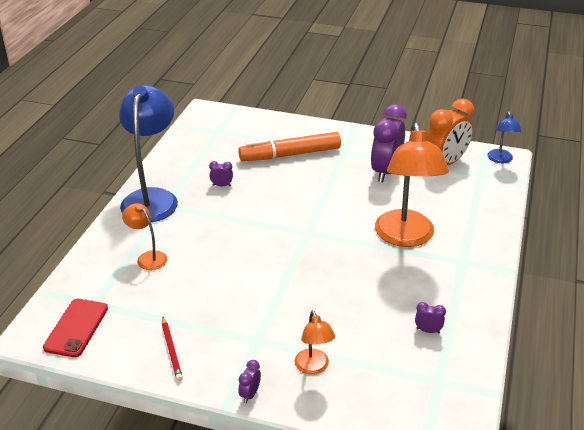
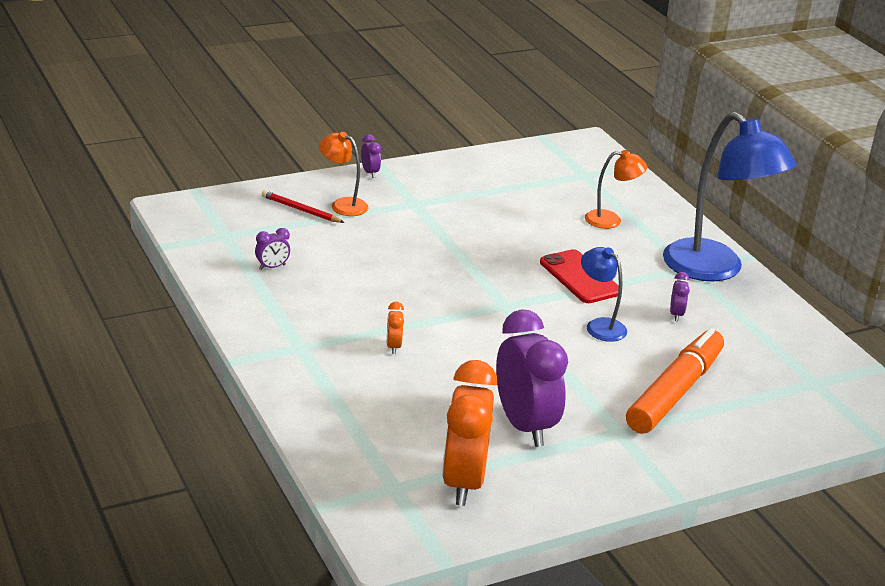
camera: 135 degrees right, 5 degrees down
(76, 328) = (567, 158): red phone -> red phone (580, 277)
(171, 350) = (471, 173): red pencil -> red pencil (301, 210)
(222, 185) = (676, 314): purple clock -> purple clock turned 45 degrees counterclockwise
(406, 237) = (393, 346): orange lamp -> orange clock
(500, 160) = (390, 532): blue lamp -> blue lamp (600, 326)

